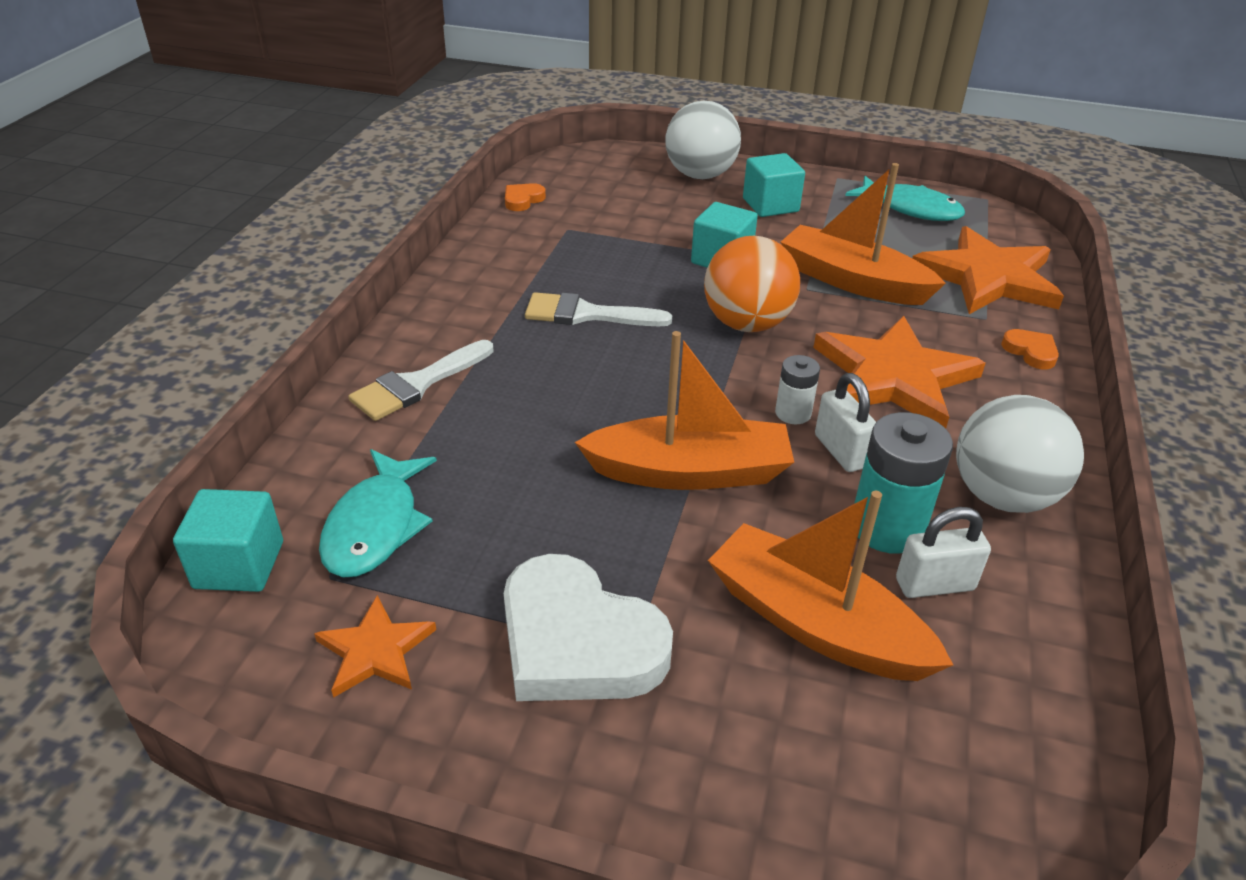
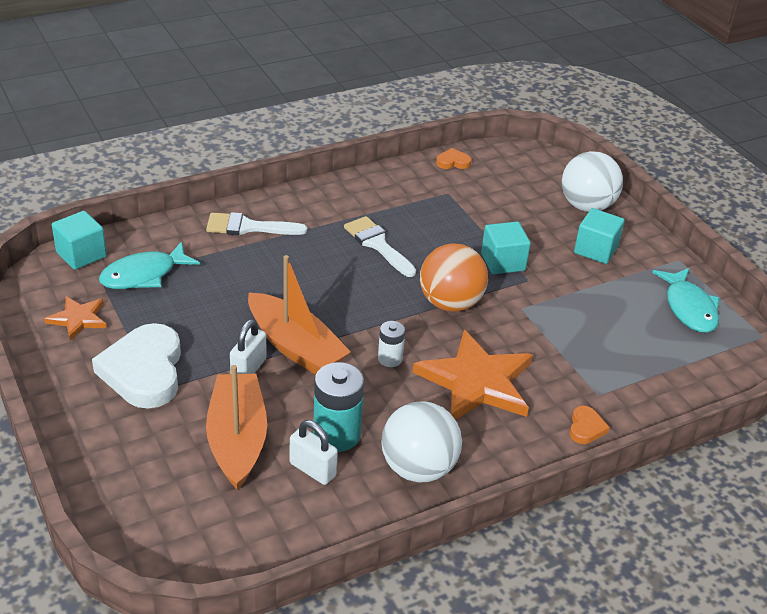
camera: 45 degrees right, 0 degrees up
(841, 451) = (379, 391): white padlock -> white padlock (248, 369)
(852, 281) = (556, 322): orange boat -> none
(987, 277) = (650, 376): orange star -> none

